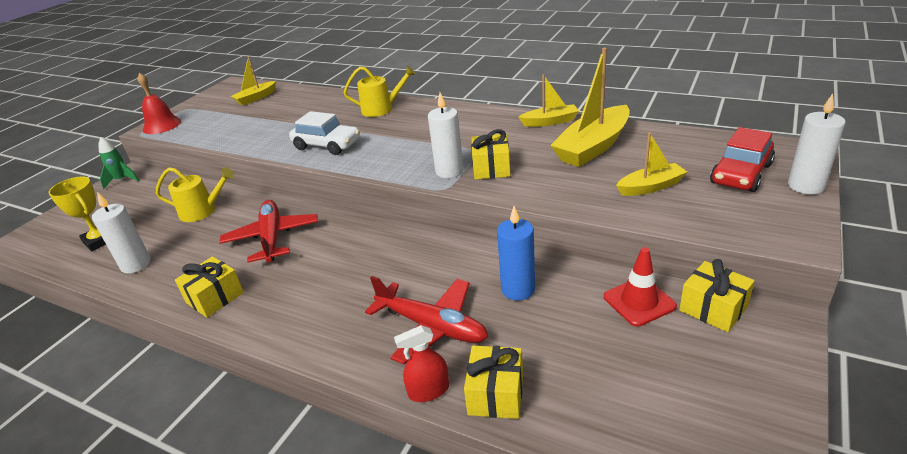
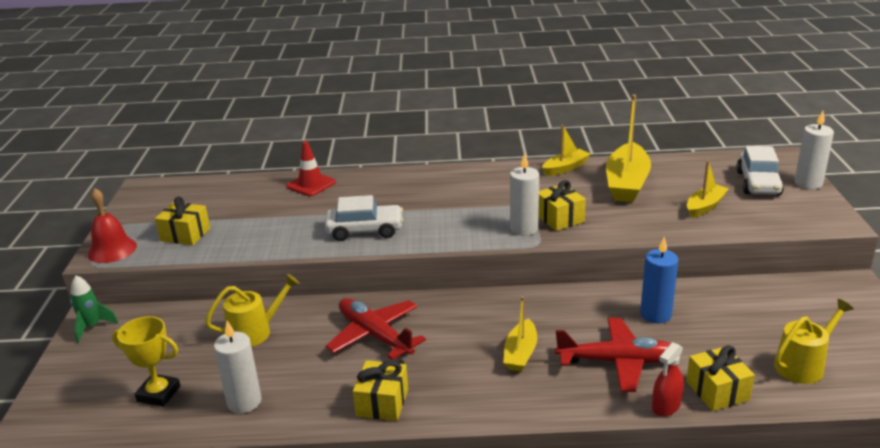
camera: 30 degrees left, 5 degrees down
(256, 98) = (203, 198): yellow boat -> yellow boat (520, 353)
(381, 109) = (379, 184): yellow watering can -> yellow watering can (803, 365)
(639, 301) = (752, 298): red traffic cone -> red traffic cone (311, 184)
(713, 308) = (804, 288): yellow gift -> yellow gift (185, 234)
(741, 174) = (758, 183): red car -> white car

